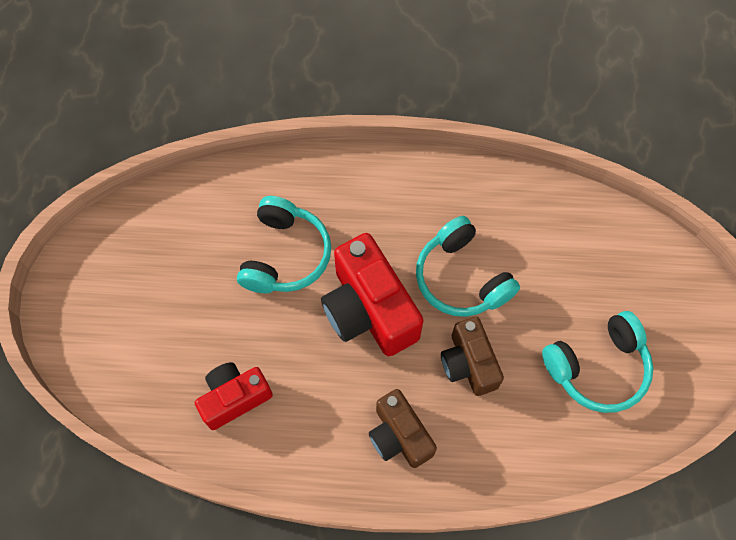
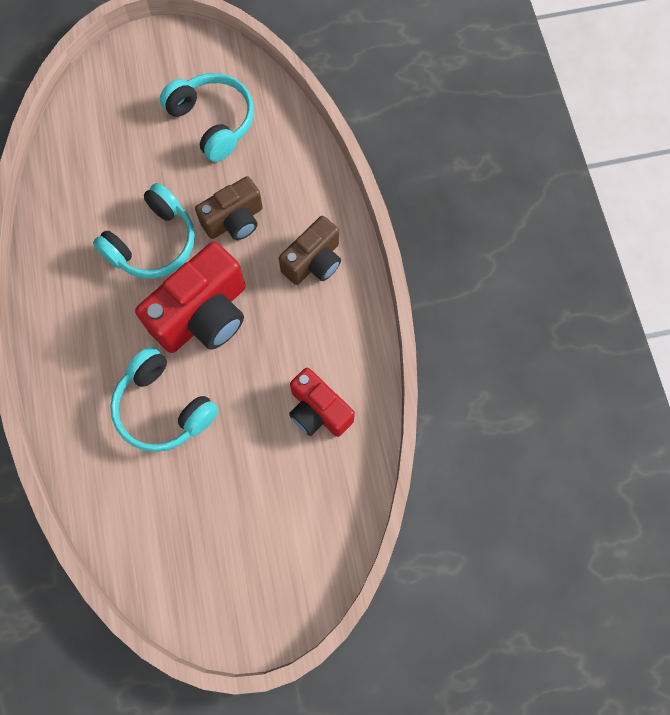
camera: 105 degrees left, 5 degrees up
(285, 255) = (163, 408): turquoise headphones -> turquoise headphones turned 135 degrees counterclockwise

